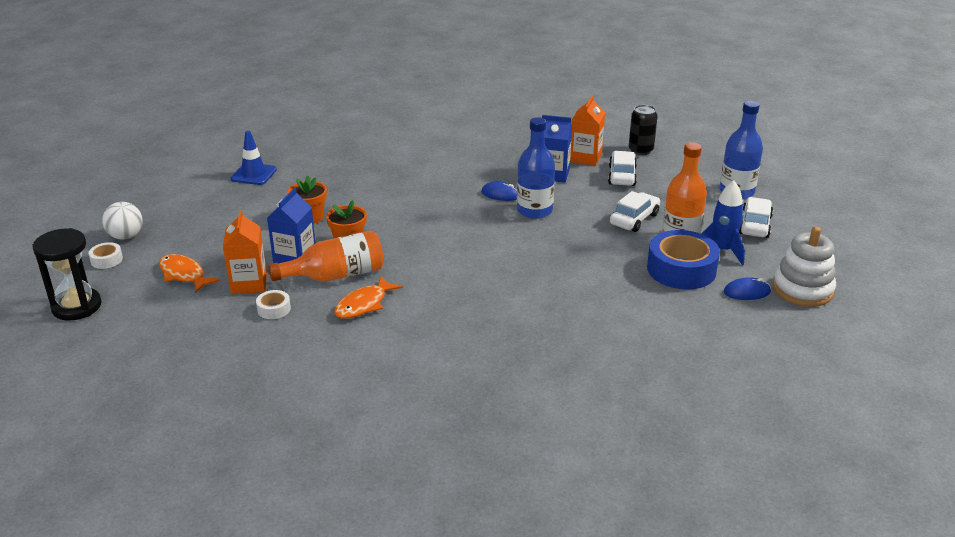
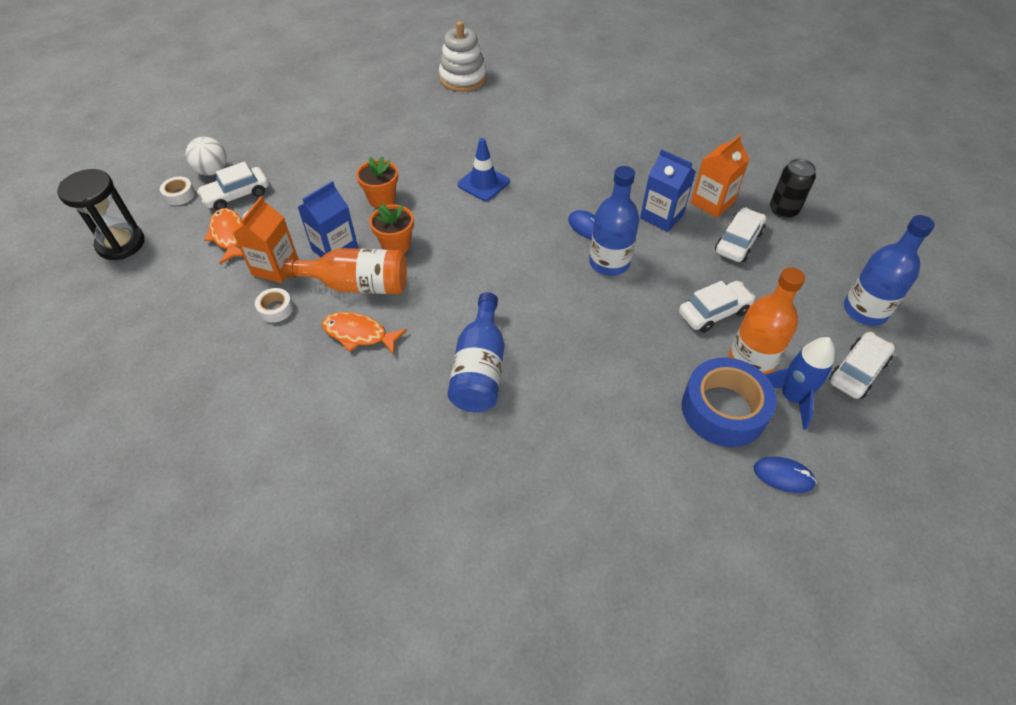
camera: 25 degrees right, 20 degrees up
(167, 247) = (237, 195): none -> white car
(253, 174) = (366, 127): blue traffic cone -> blue traffic cone (483, 183)
(364, 304) = (359, 334): orange fish -> orange fish turned 45 degrees clockwise
(483, 297) = (479, 369): none -> blue bottle
(802, 290) = (858, 500): white stacking toy -> white stacking toy (463, 78)

